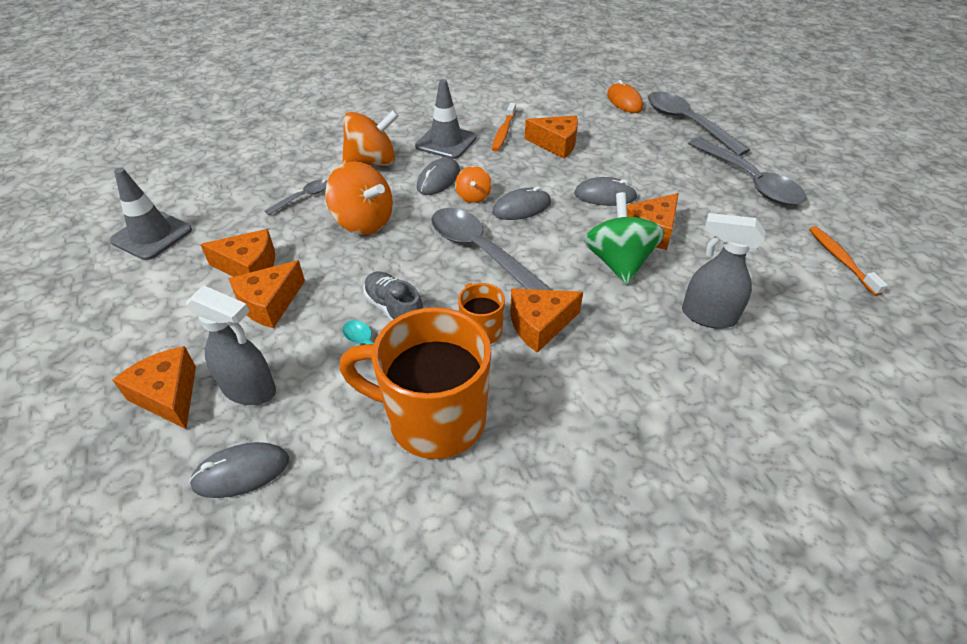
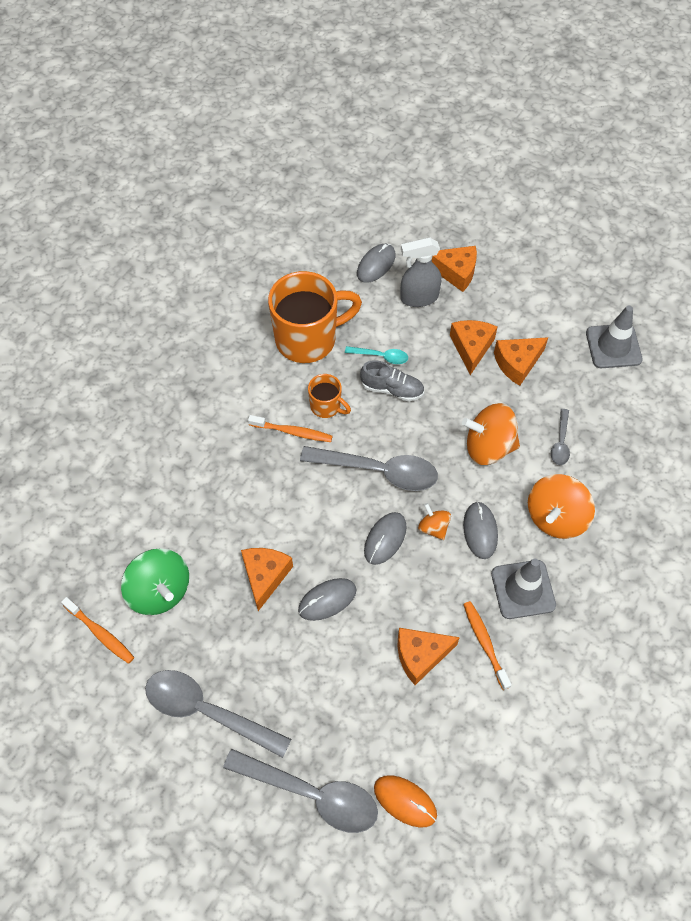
camera: 145 degrees right, 15 degrees up
(539, 325) = (293, 432): orange cheese -> orange toothbrush
(618, 262) = (272, 522): green spinning top -> green spinning top (159, 591)
(707, 316) = (186, 506): grey spray bottle -> none

